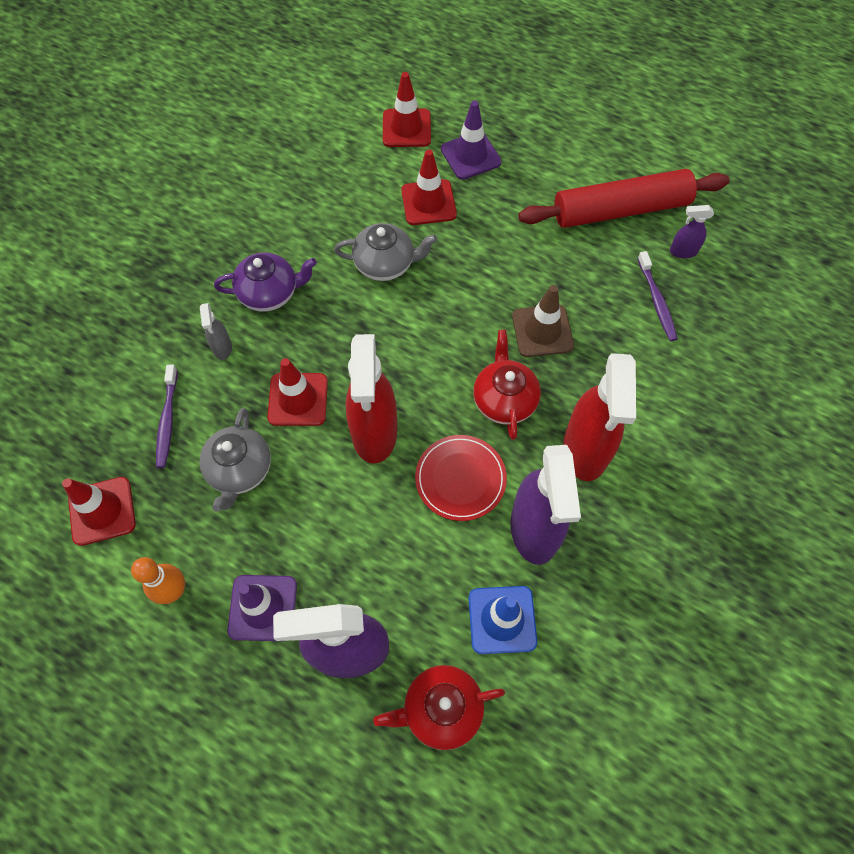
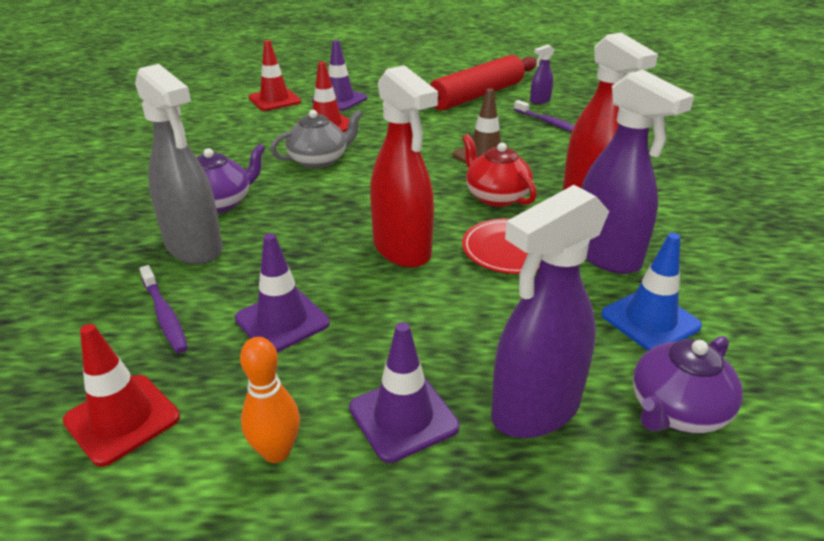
camera: 30 degrees left, 30 degrees down
(222, 348) = (194, 248): grey spray bottle -> grey spray bottle, size x2.21
(240, 470) = (282, 321): grey teapot -> purple traffic cone
(298, 399) = (305, 254): red traffic cone -> none
(441, 709) = (676, 411): red teapot -> purple teapot

